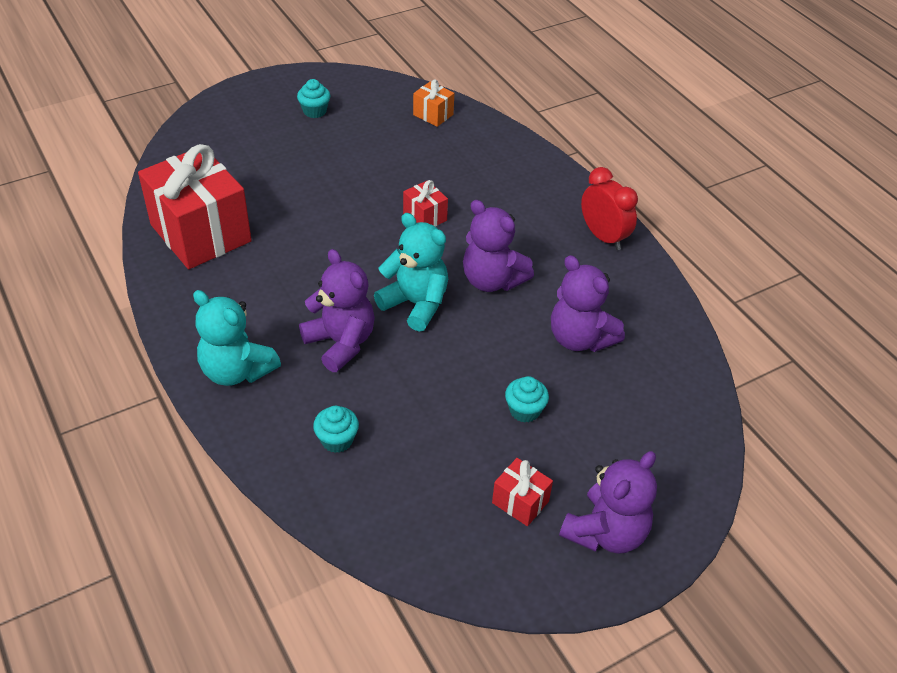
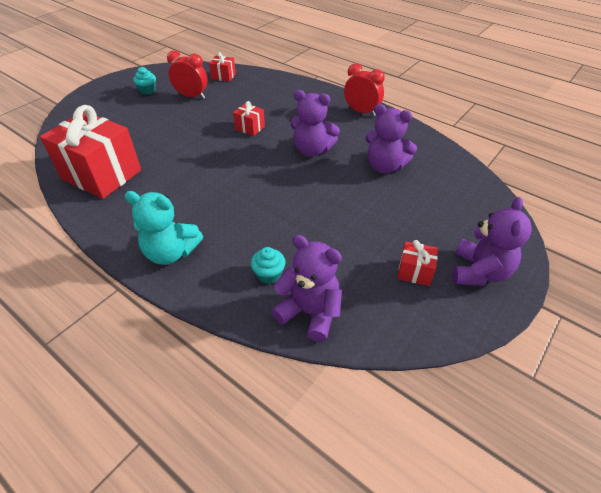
camera: 20 degrees left, 0 degrees up
(341, 343) = (236, 213): purple teddy bear -> purple teddy bear (310, 312)
(371, 139) = (192, 96): none -> red clock
(415, 304) = (273, 176): turquoise teddy bear -> none
(433, 115) = (223, 76): orange gift -> red gift
(524, 410) = (380, 216): turquoise cupcake -> none

